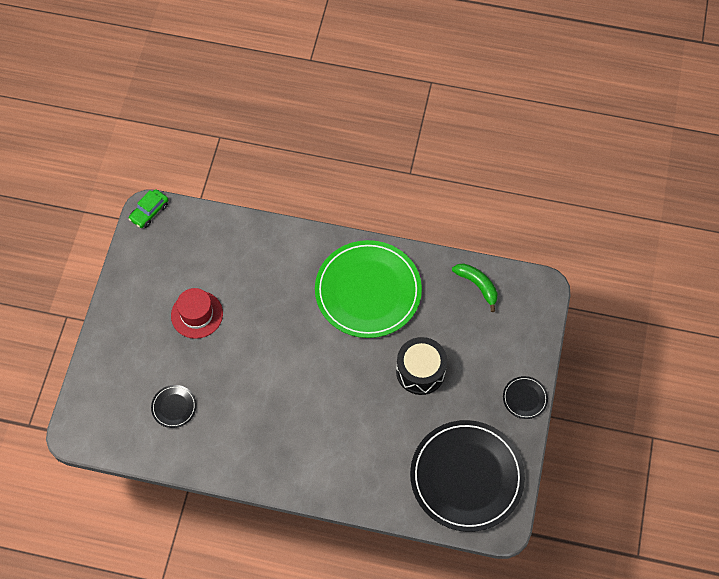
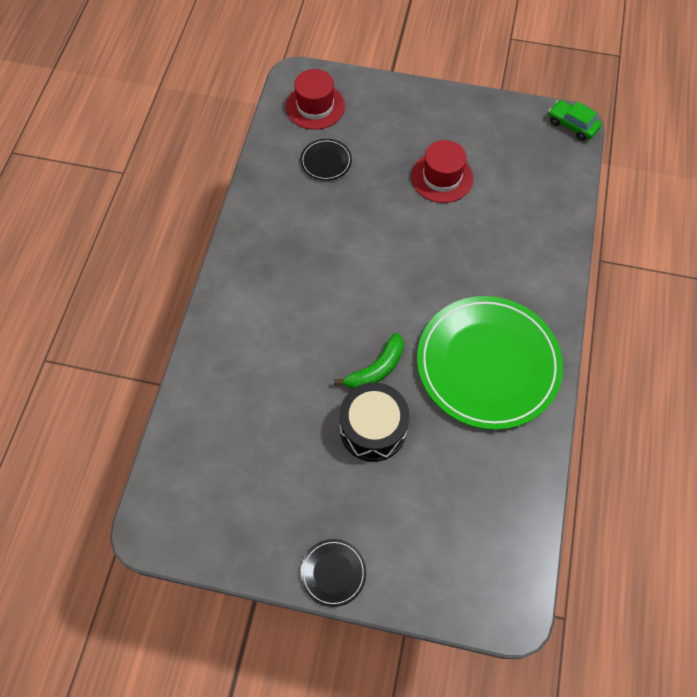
camera: 90 degrees right, 0 degrees up
(111, 417) = (315, 106): none -> red hat
(466, 477) = (221, 485): black plate -> none
(477, 285) = (509, 511): green banana -> green banana (376, 369)

